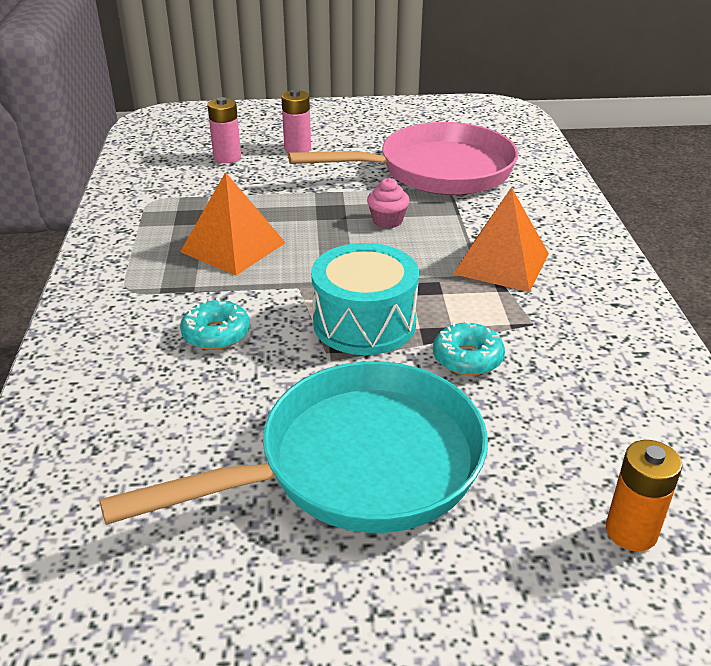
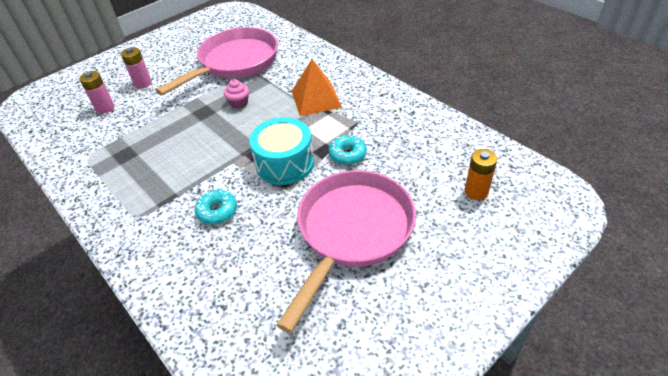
camera: 35 degrees left, 10 degrees up
(233, 247) = (171, 159): orange pyramid -> none
(356, 464) = (352, 232): turquoise pan -> pink pan

